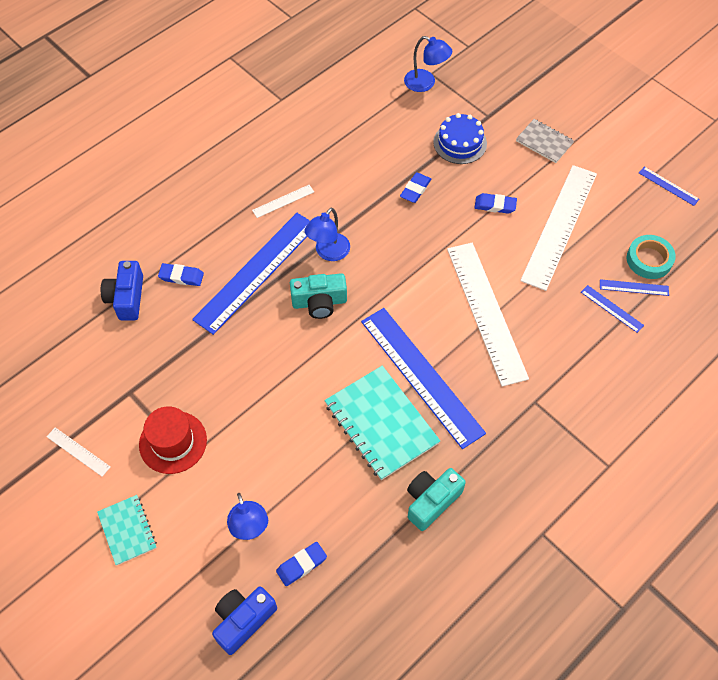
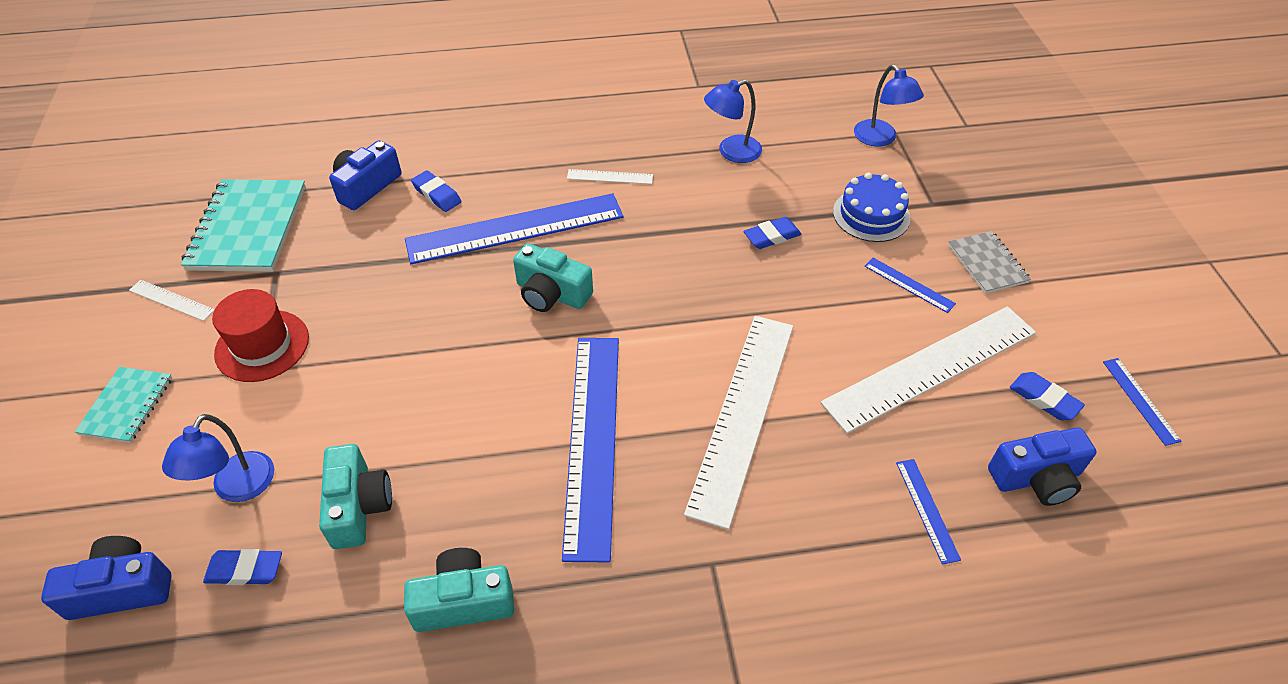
camera: 35 degrees right, 10 degrees down
(78, 451) = (171, 300): white ruler -> white ruler turned 45 degrees counterclockwise
(328, 253) = (610, 250): blue lamp -> blue lamp (731, 152)
(329, 492) = (358, 506): none -> turquoise camera
(381, 423) = (494, 466): turquoise notebook -> turquoise notebook (248, 228)
(495, 205) = (859, 301): blue eraser -> blue eraser (1044, 399)
(634, 287) = (984, 501): blue ruler -> blue ruler (909, 284)
(649, 260) = (1036, 478): turquoise tape -> blue camera

